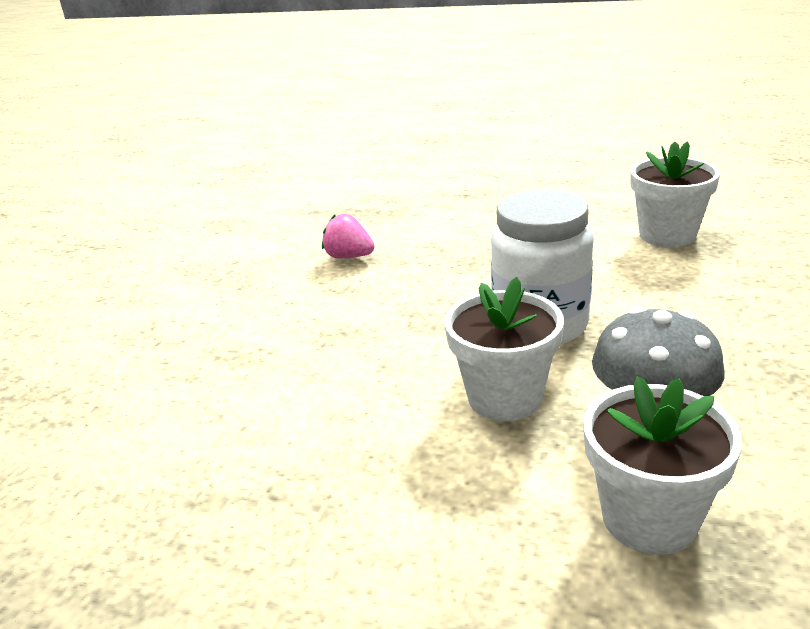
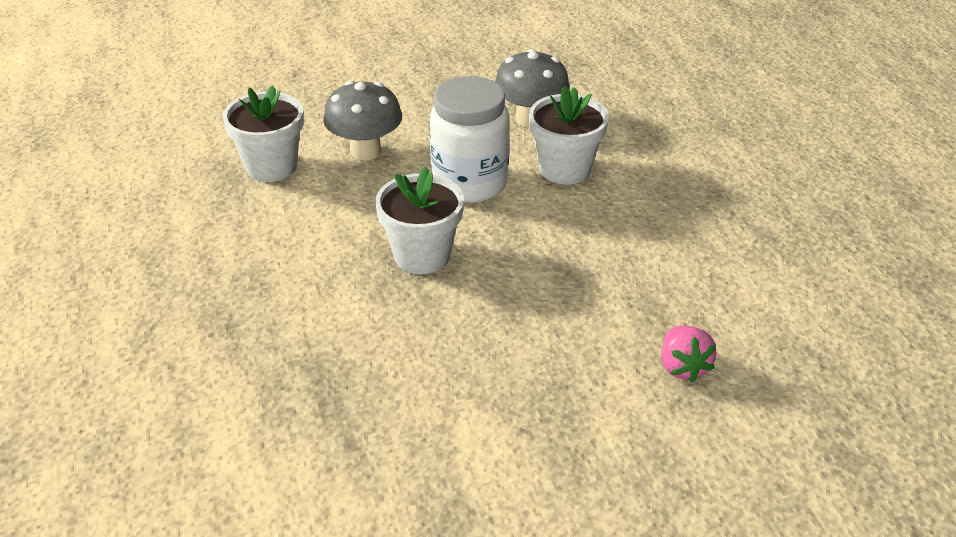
camera: 130 degrees left, 10 degrees up
(349, 257) = (445, 340): pink strawberry -> pink strawberry (682, 367)
(649, 518) = (606, 103): white flower pot -> white flower pot (422, 255)
(659, 283) = (365, 151): none -> grey mushroom

